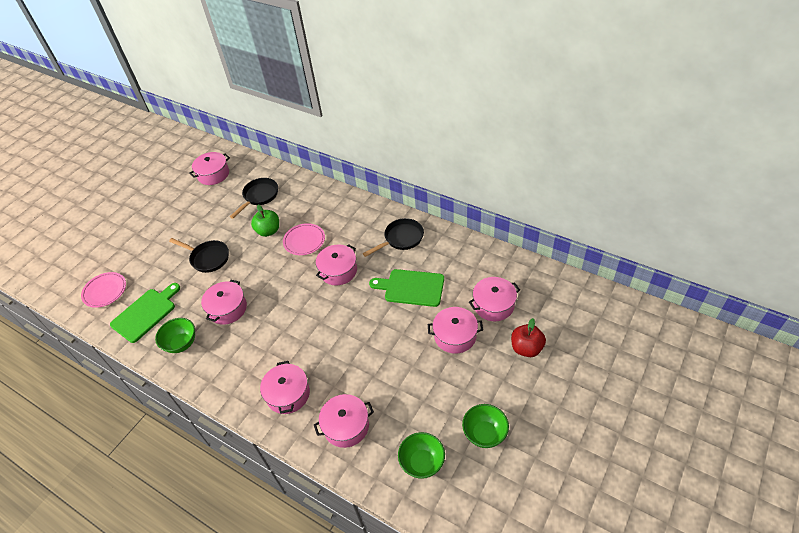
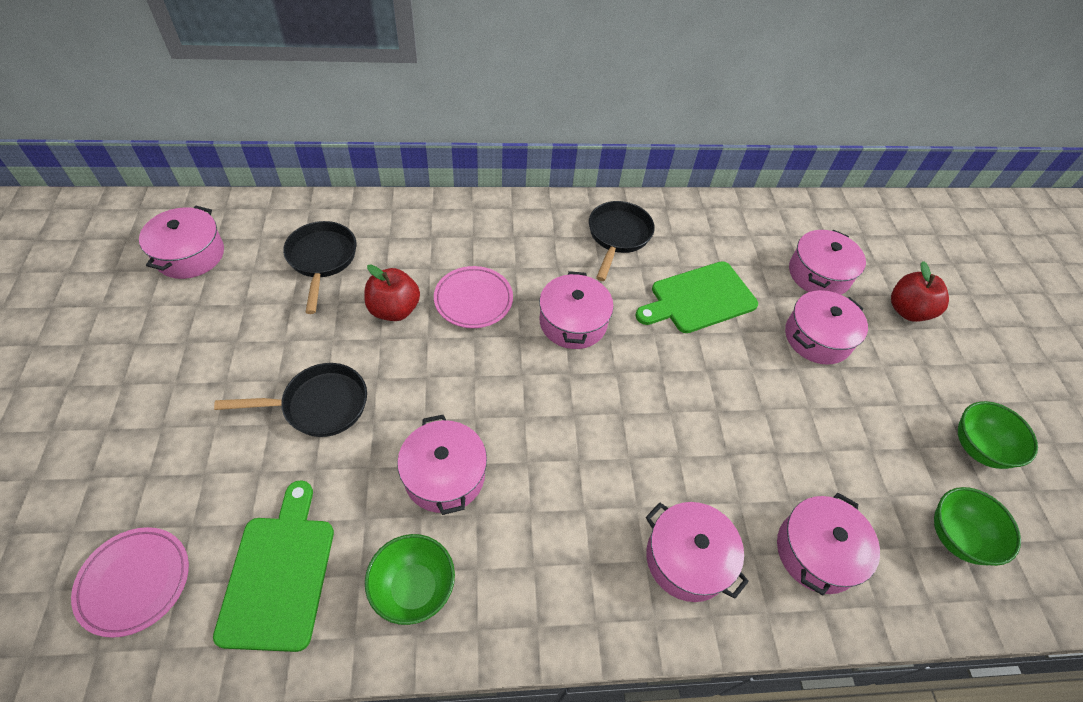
camera: 45 degrees left, 5 degrees up
(268, 231) = (394, 309): green apple -> red apple

